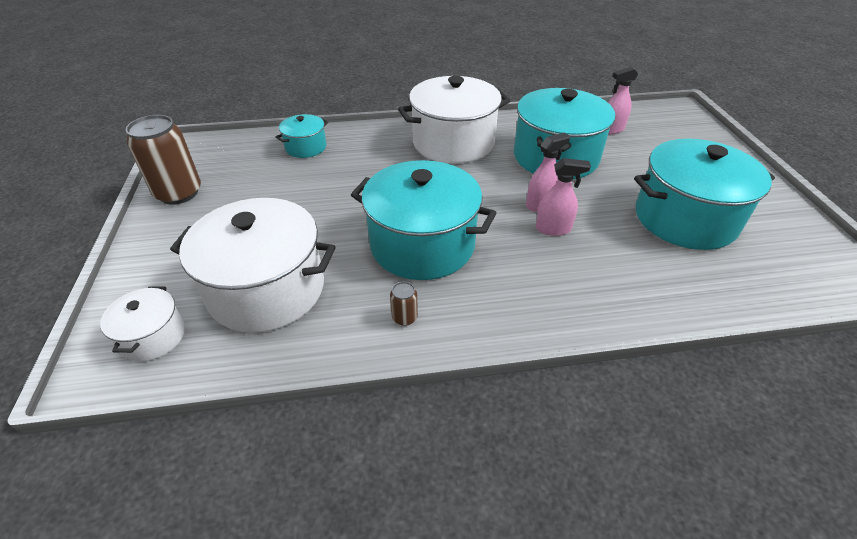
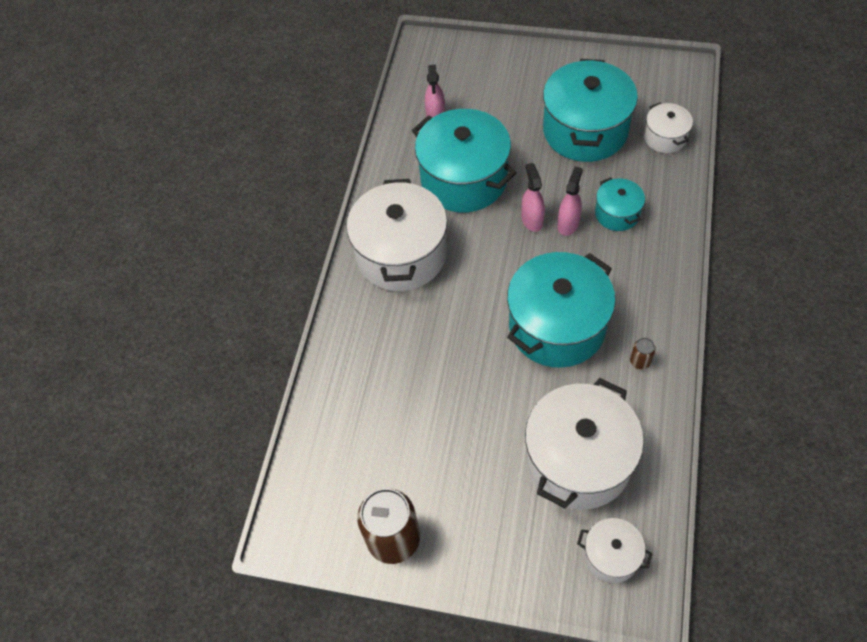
camera: 65 degrees left, 15 degrees up
(306, 147) = (350, 398): turquoise pot -> turquoise pot (617, 213)
(741, 284) = (665, 137): none -> white pot

